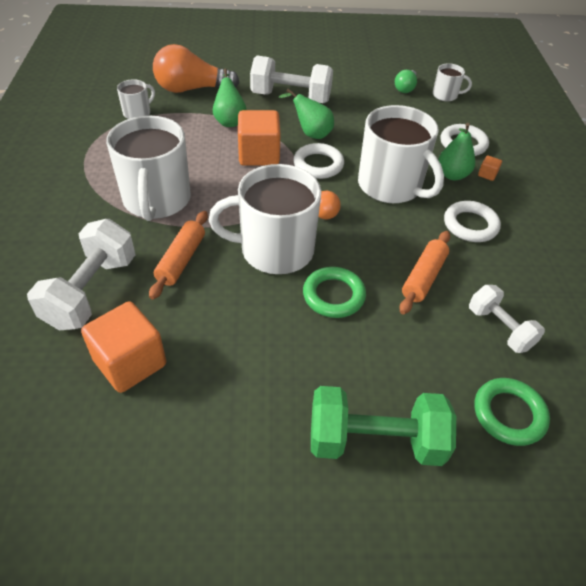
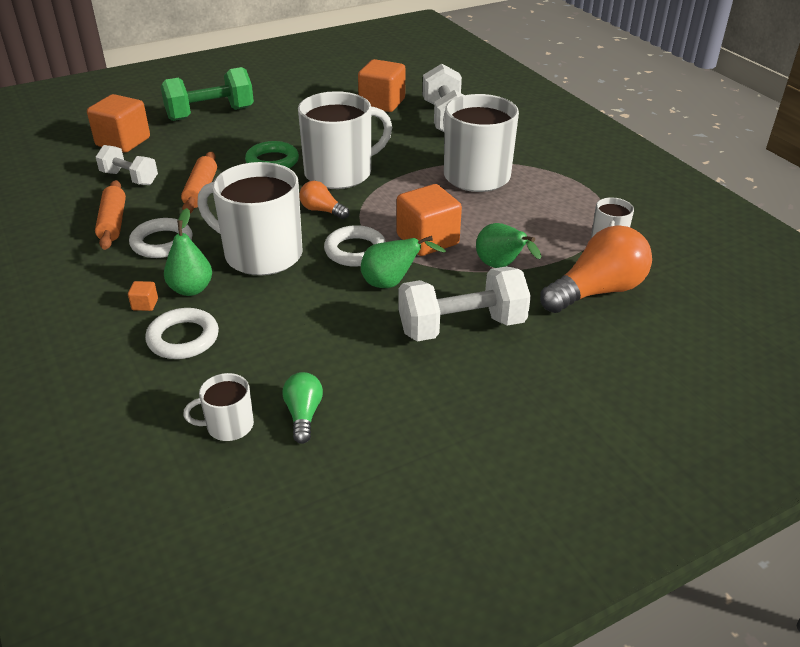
camera: 155 degrees right, 10 degrees down
(181, 260) = (407, 148): orange rolling pin -> orange rolling pin (113, 223)
(509, 414) = (123, 142): green ring -> orange cube

